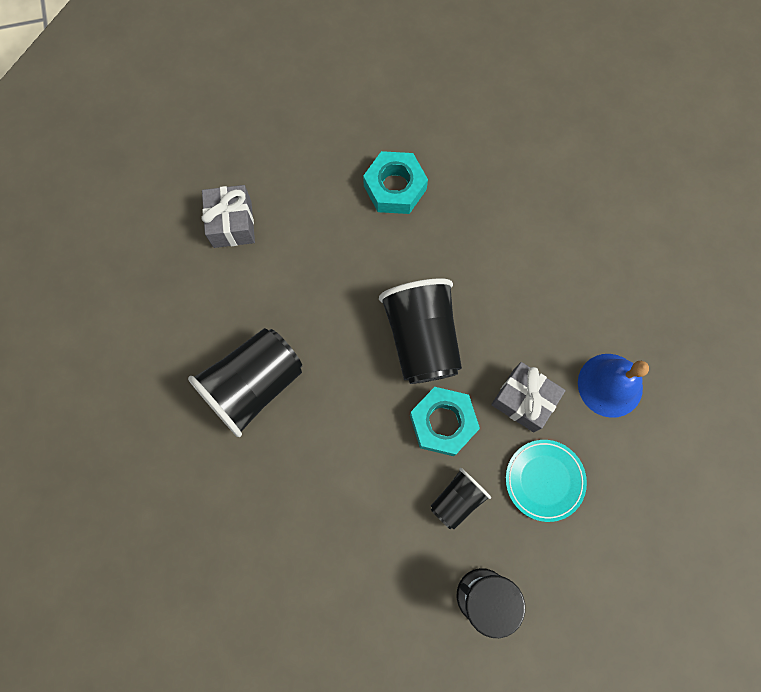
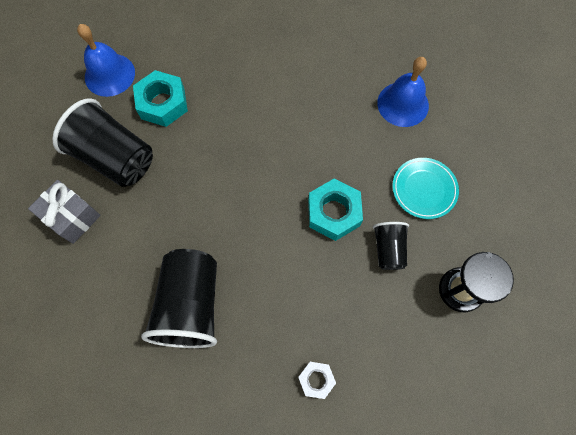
camera: 45 degrees left, 5 degrees down
(290, 542) = (316, 380): none -> white nut
(375, 120) = (109, 74): none -> blue bell
(421, 339) = (270, 176): black cup -> black cup (115, 158)
(523, 400) = (365, 156): grey gift -> none

